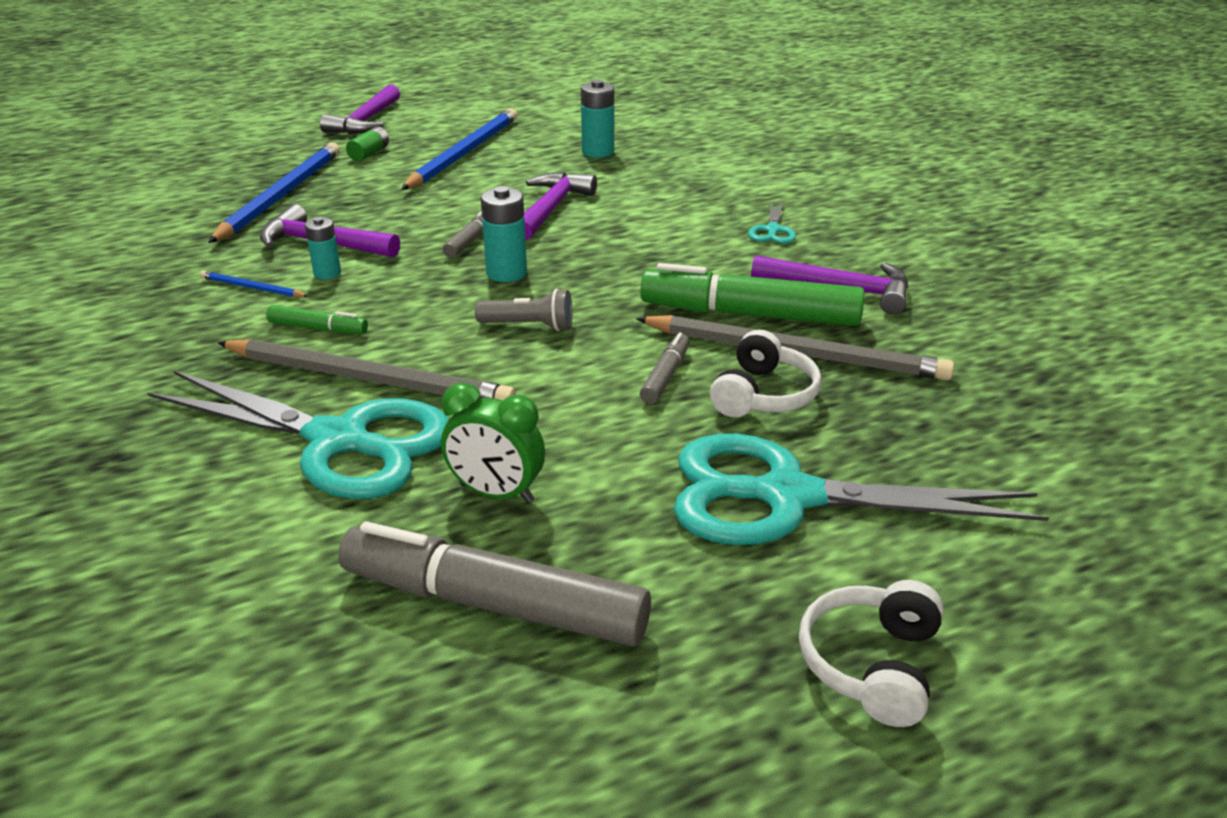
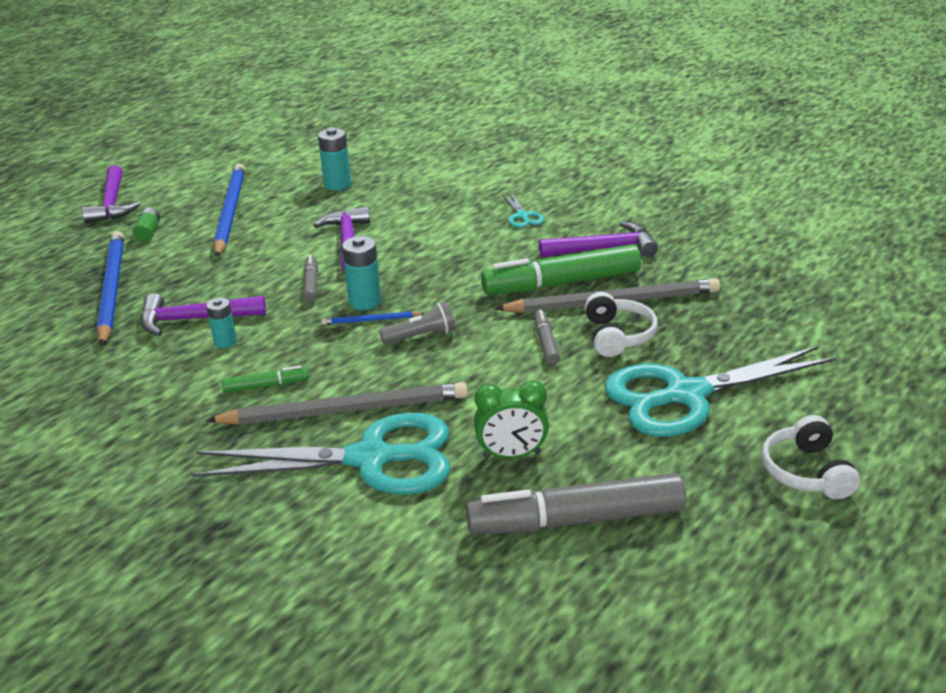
camera: 25 degrees left, 0 degrees up
(252, 288) = (176, 371): blue pencil -> blue pencil (371, 320)

